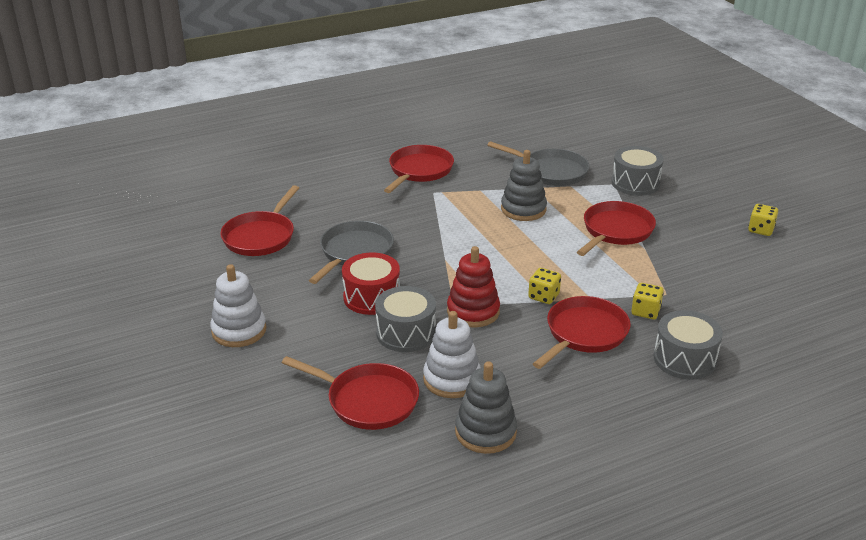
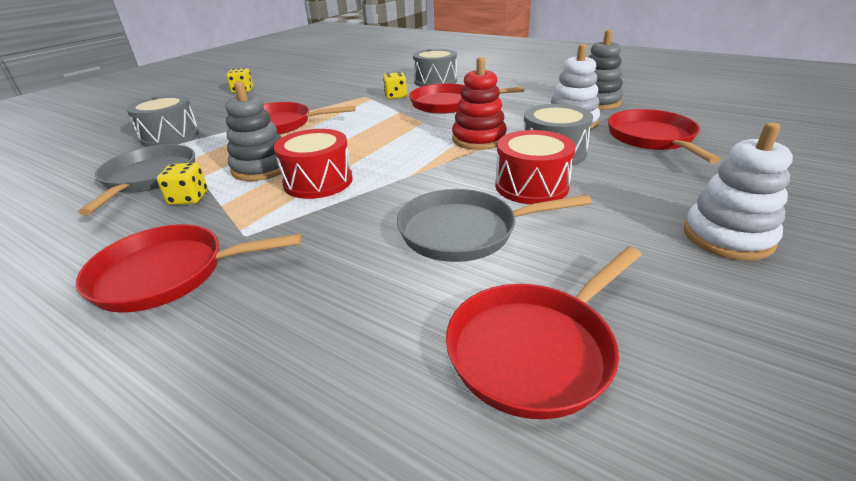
camera: 120 degrees left, 0 degrees up
(261, 236) = (535, 349): red pan -> red pan turned 150 degrees clockwise
(475, 224) = (318, 181): none -> red drum
(543, 296) = (418, 124): yellow dice -> yellow dice (189, 198)

